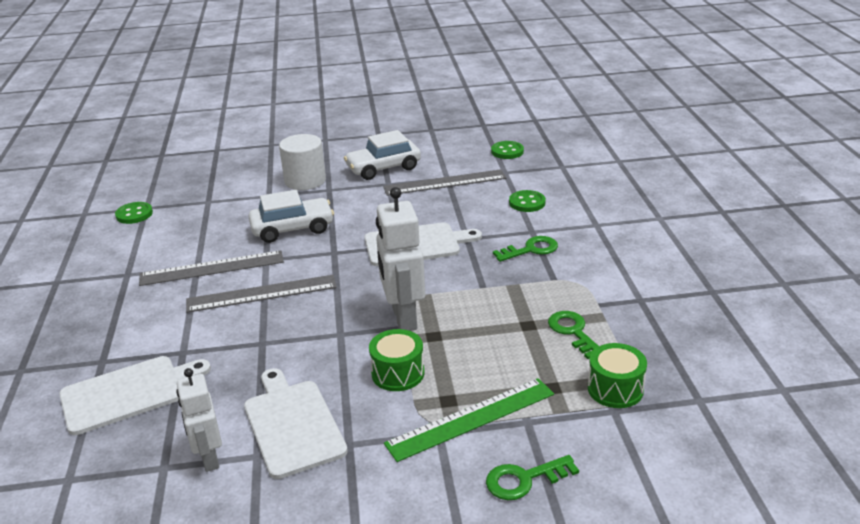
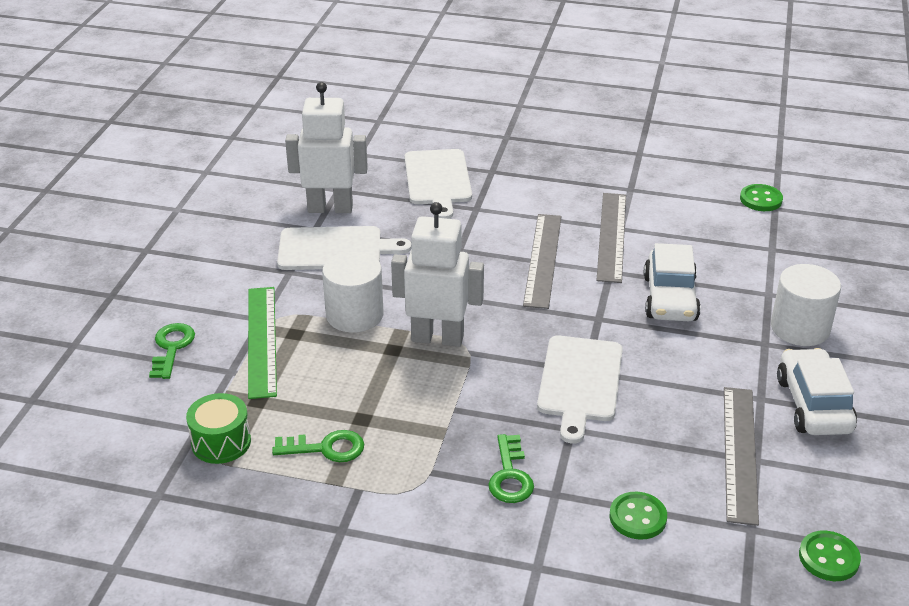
camera: 110 degrees right, 5 degrees up
(209, 458) = (330, 208): white robot -> white robot, size x1.55
(398, 373) = (354, 315): green drum -> white cylinder

